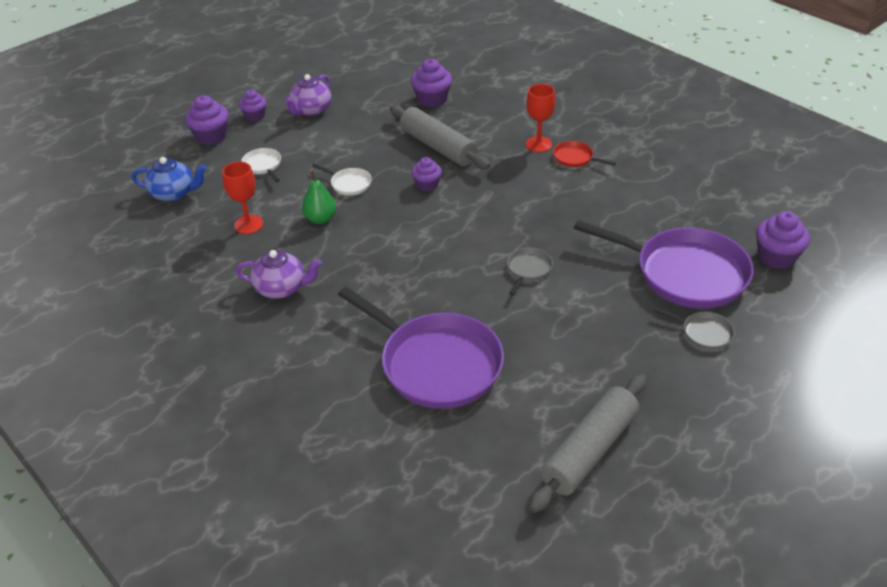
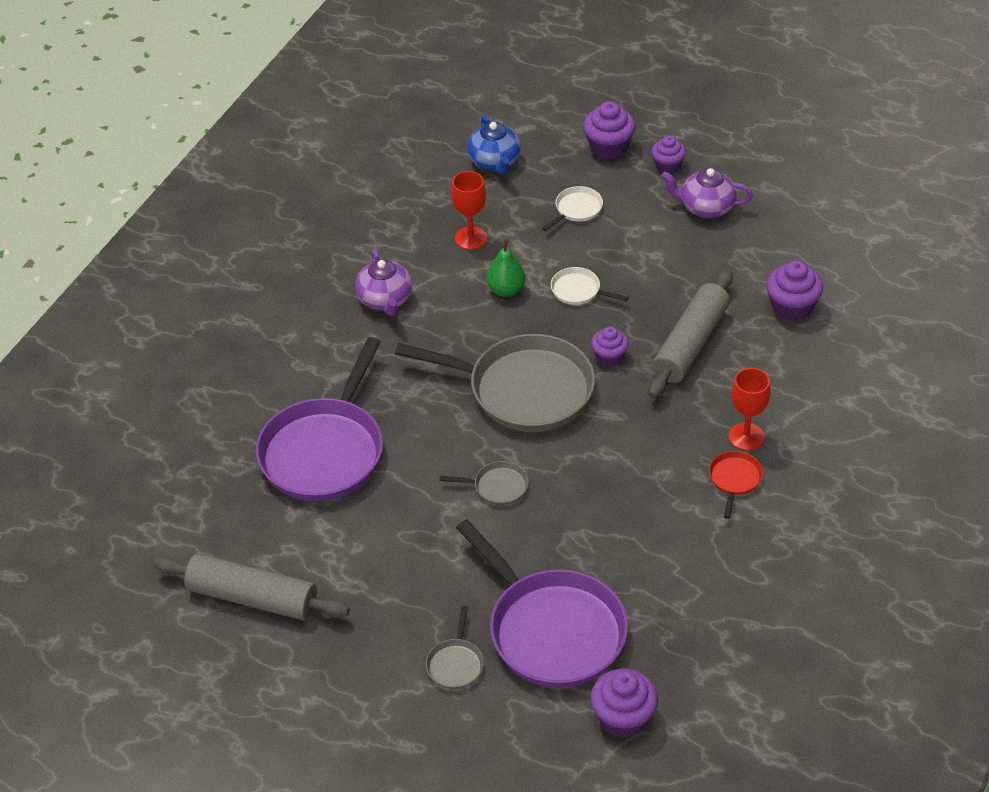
camera: 70 degrees right, 5 degrees up
(349, 184) = (578, 290): white pan -> white pan turned 105 degrees clockwise
(434, 233) = (524, 390): none -> grey pan
(684, 273) = (552, 630): purple pan -> purple pan turned 45 degrees counterclockwise

